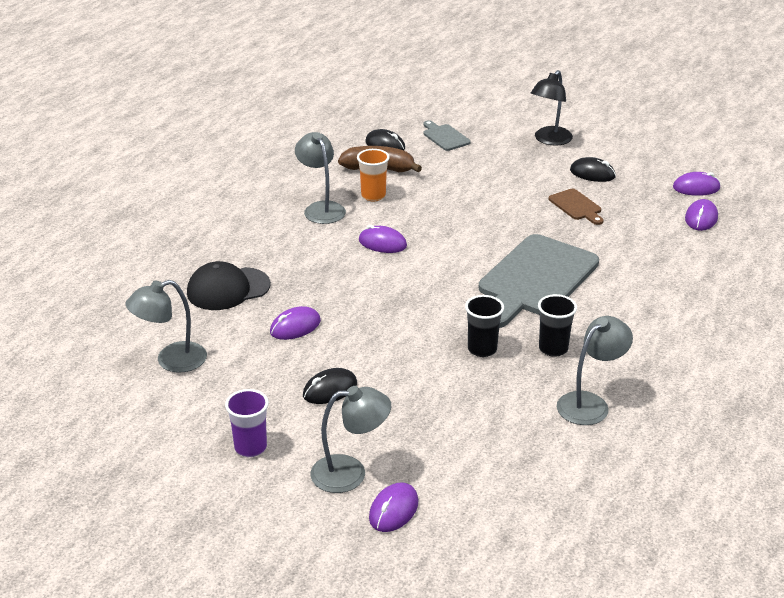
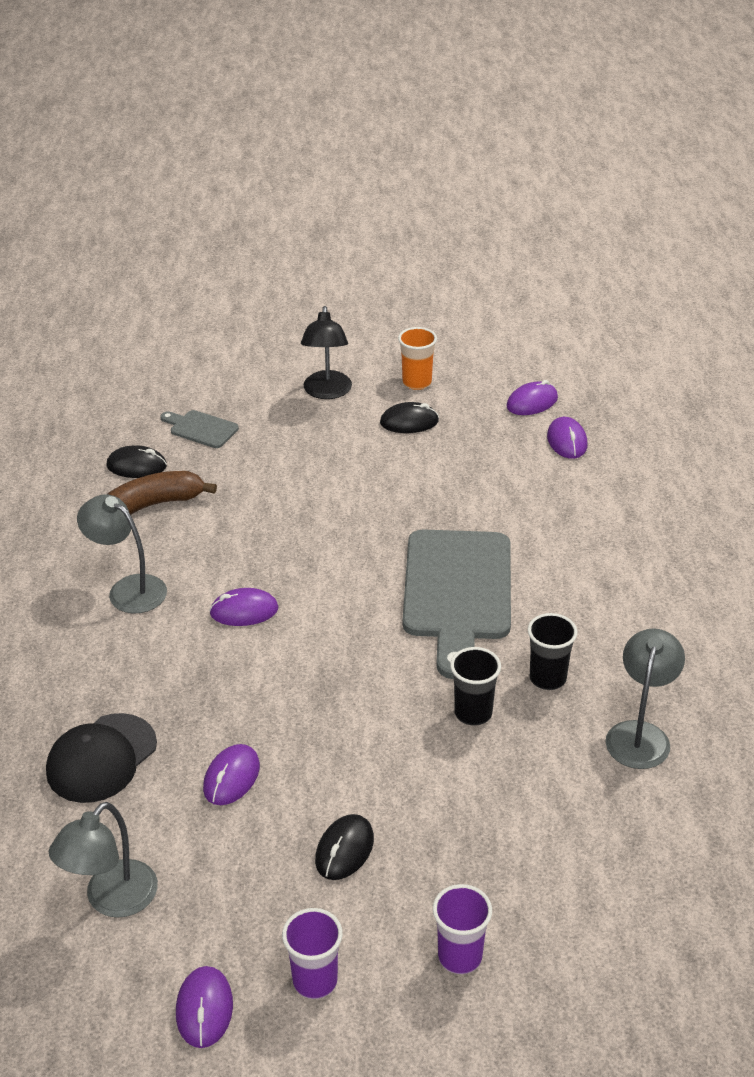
camera: 30 degrees left, 5 degrees up
(350, 473) = (460, 956): grey lamp -> purple cup
(373, 196) = (179, 546): orange cup -> orange cup (417, 382)
(393, 510) = (547, 983): purple mouse -> purple mouse (204, 1009)
(576, 206) = (426, 473): brown cutting board -> none

